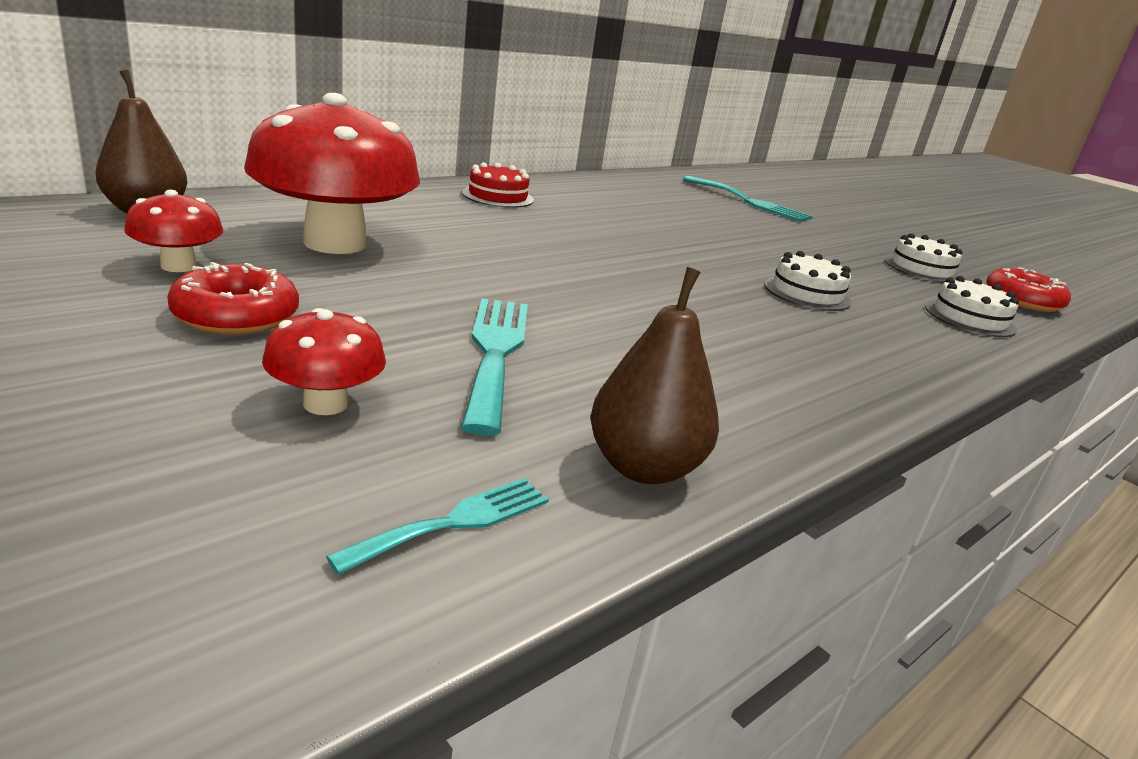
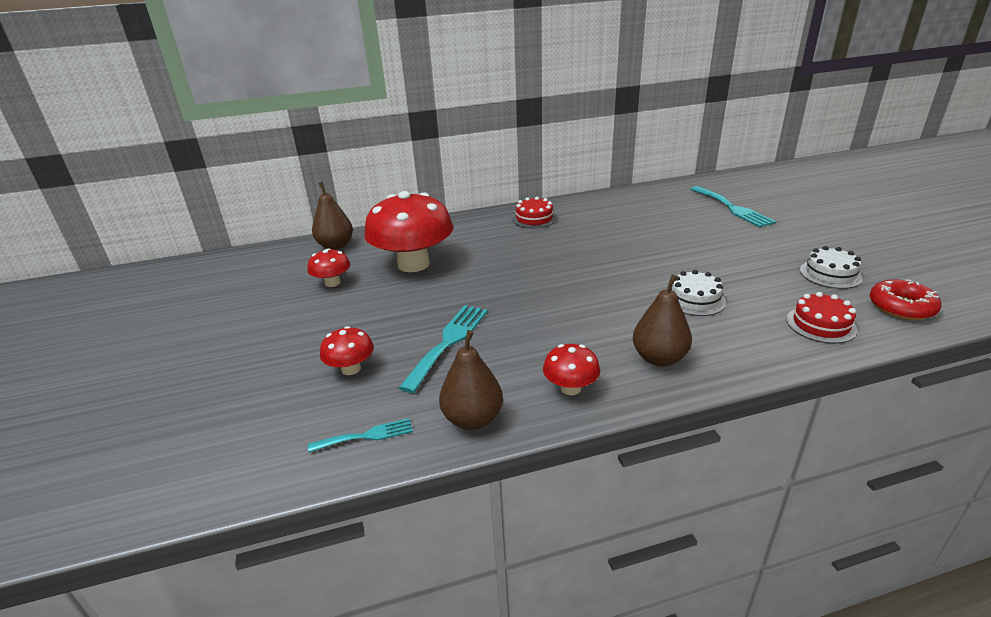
camera: 30 degrees right, 5 degrees up
(236, 315) = (341, 315): red donut -> none
(756, 407) = (570, 388): none -> red mushroom
(836, 361) = (659, 358): none -> brown pear
(969, 318) = (821, 324): white cake -> red cake

